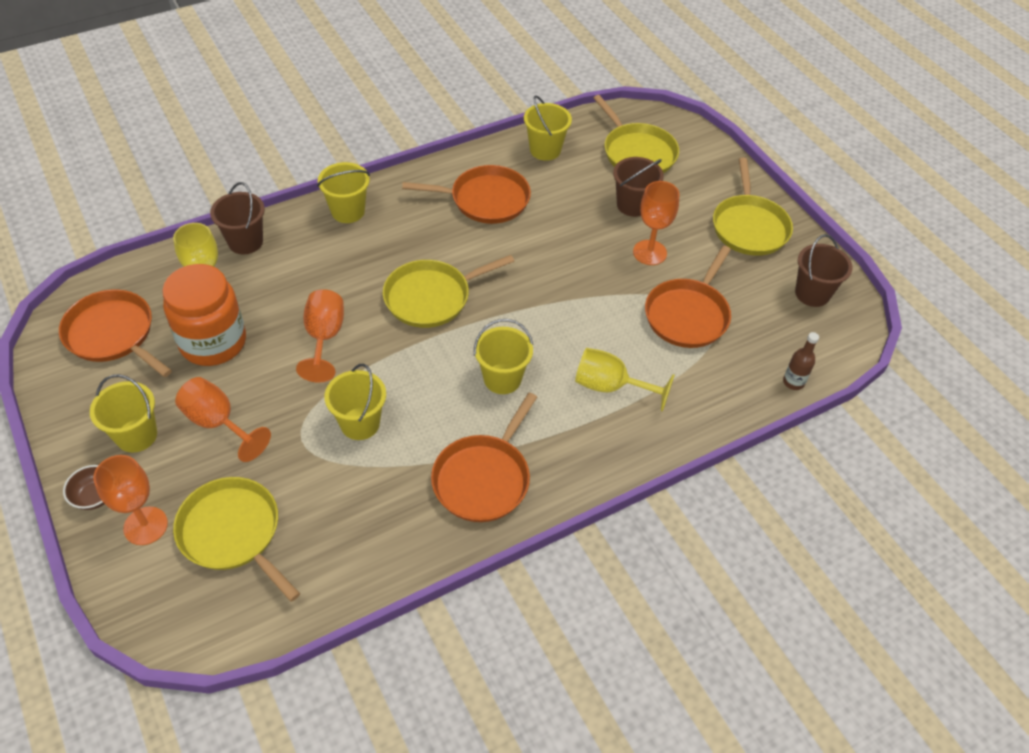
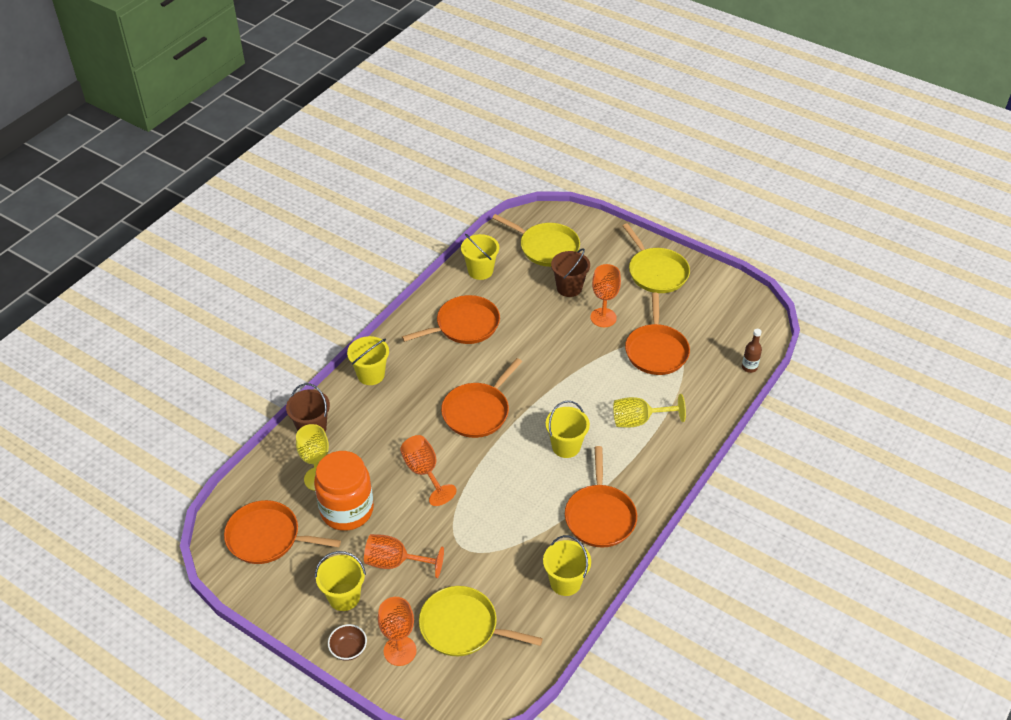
camera: 25 degrees left, 5 degrees down
(360, 423) = (493, 518): yellow bucket -> yellow bucket (565, 582)
(432, 297) = (478, 411): yellow pan -> orange pan
(812, 293) = (724, 302): brown bucket -> none

